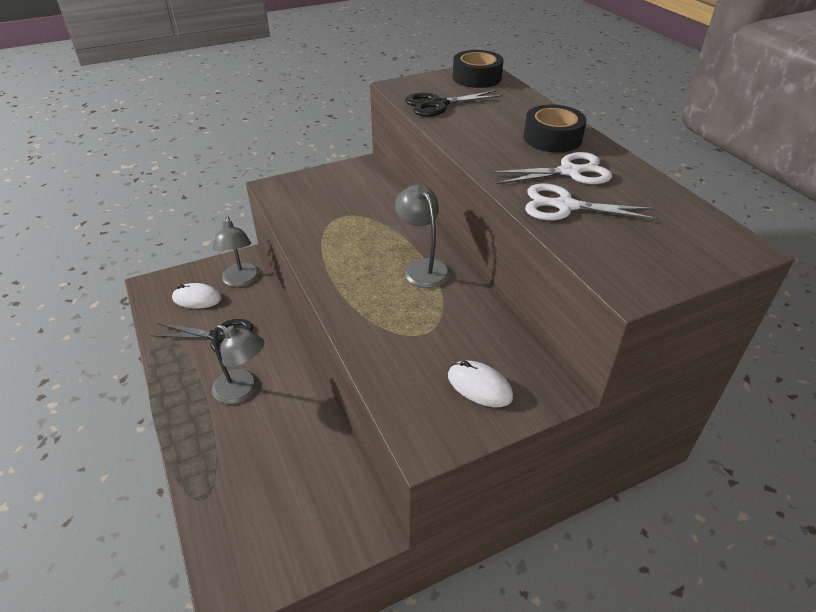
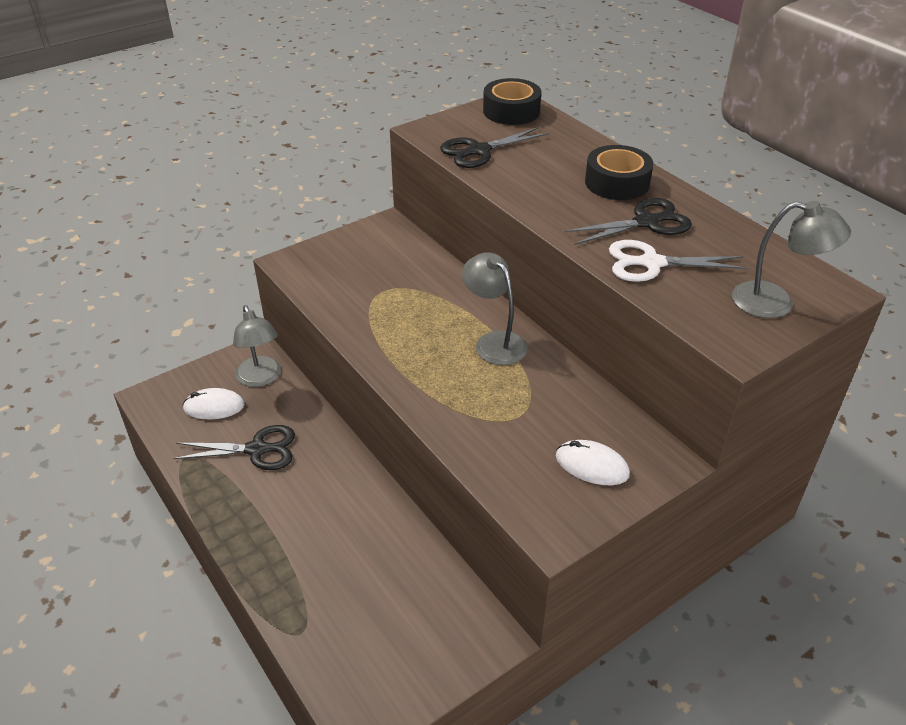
camera: 10 degrees left, 0 degrees up
(243, 390) = (306, 507): grey lamp -> grey lamp (775, 302)
(570, 172) = (647, 222): white scissors -> black scissors

